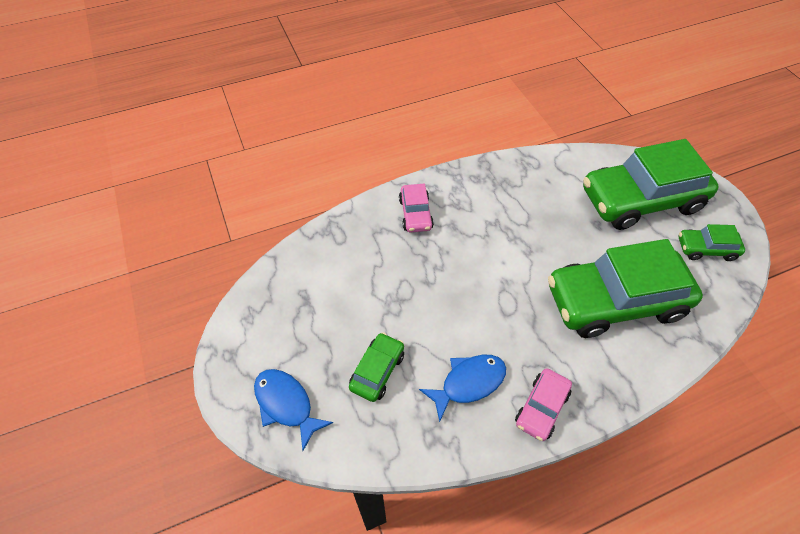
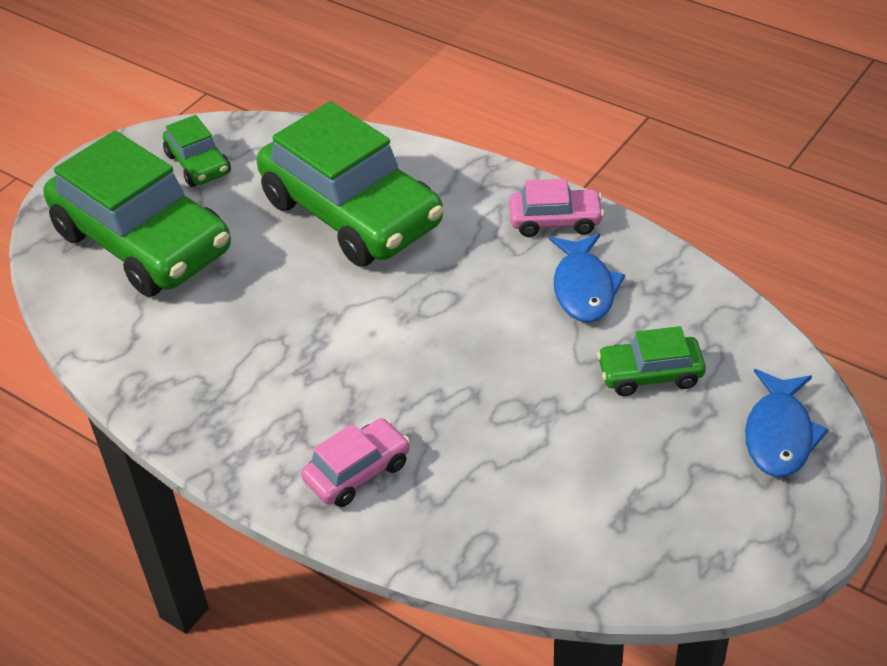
camera: 120 degrees left, 10 degrees down
(468, 383) = (583, 288): blue fish -> blue fish turned 120 degrees counterclockwise

